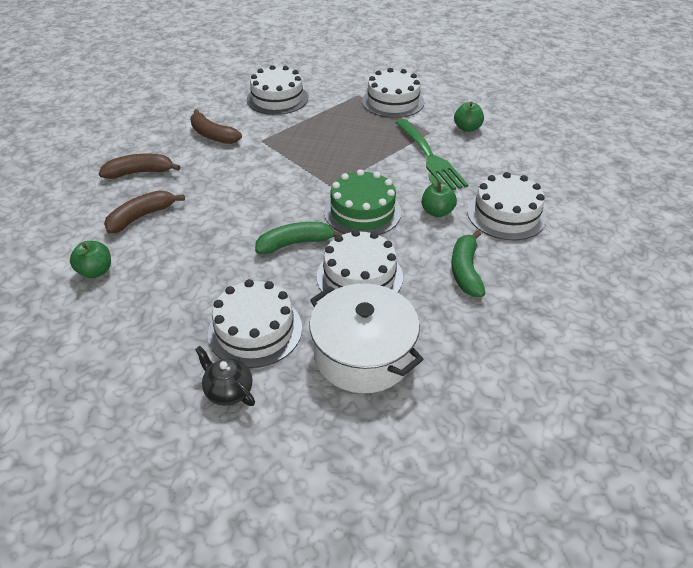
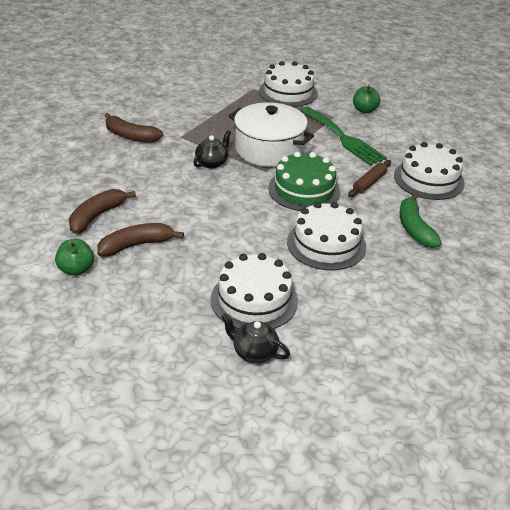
camera: 15 degrees left, 5 degrees down
(140, 172) = (74, 177): brown banana -> brown banana (136, 245)
(277, 98) = (178, 98): white cake -> none
(280, 171) = (212, 163): none -> black teapot
(295, 243) = (256, 223): green banana -> none
(363, 354) = (358, 306): white pot -> white pot (269, 149)
(437, 212) = (369, 183): green apple -> brown rolling pin

